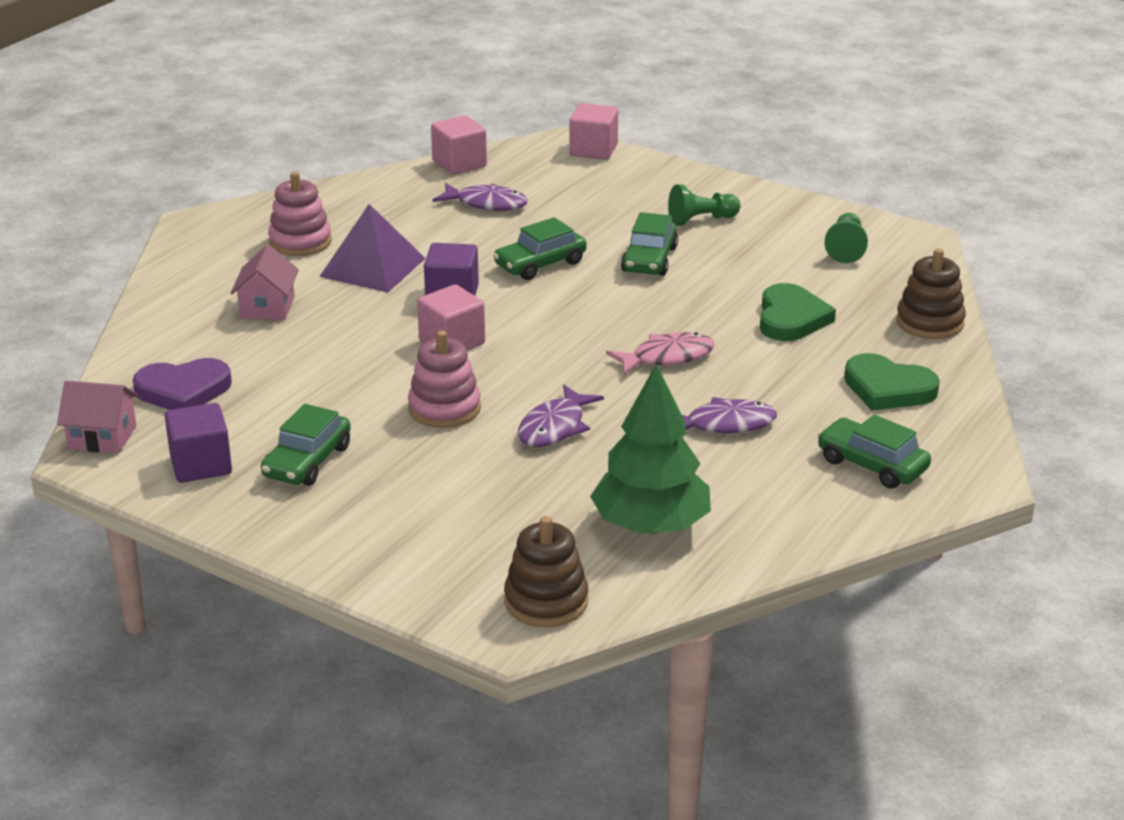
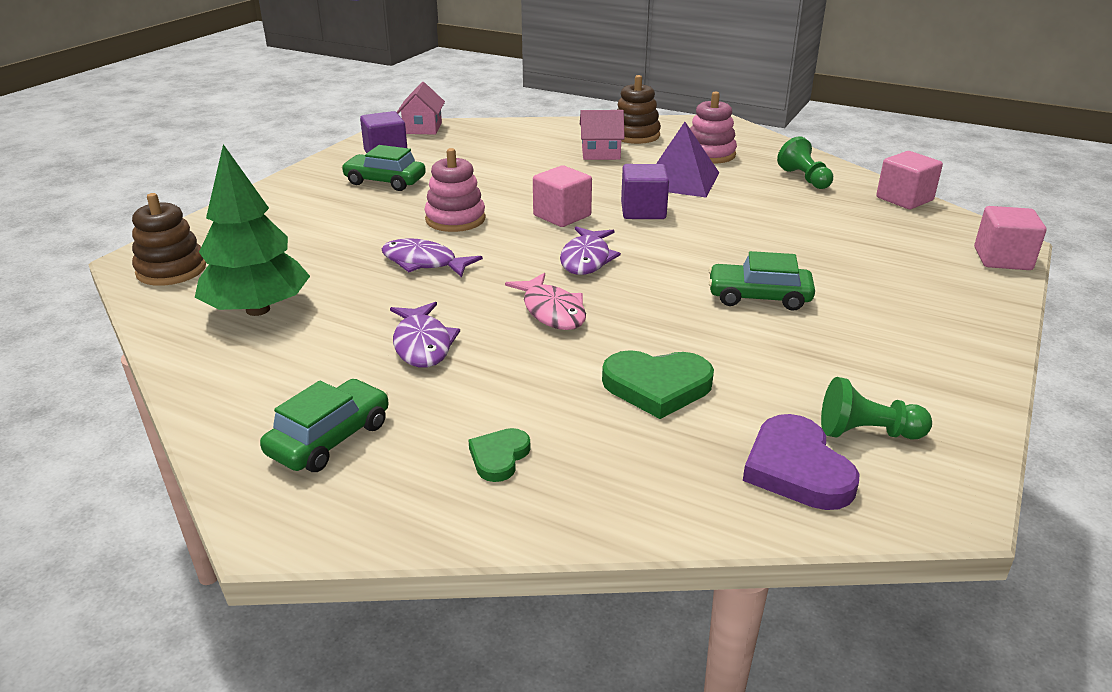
camera: 85 degrees right, 0 degrees up
(183, 390) = (480, 141): purple heart -> purple heart (797, 469)
(486, 204) = (828, 215): purple fish -> purple fish (586, 259)
(540, 264) = (719, 244): green car -> none
(701, 220) = (876, 325): green pawn -> green pawn (804, 178)
(888, 388) = (499, 457): green heart -> green heart, size x0.58
(930, 322) = (681, 503): brown stacking toy -> brown stacking toy (635, 135)

